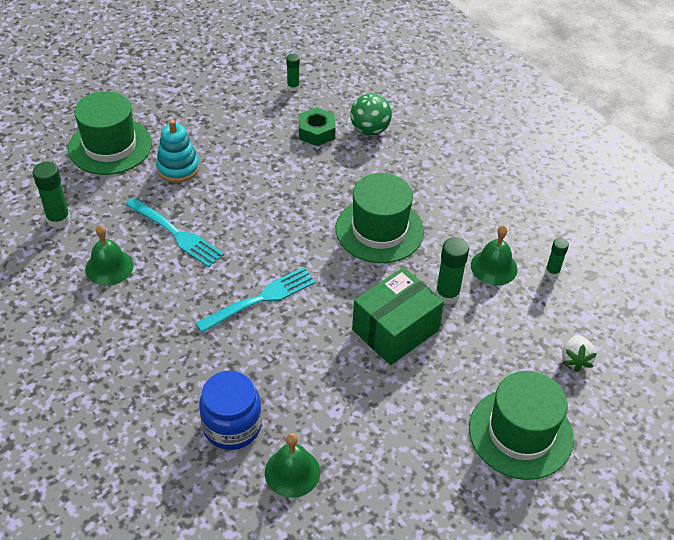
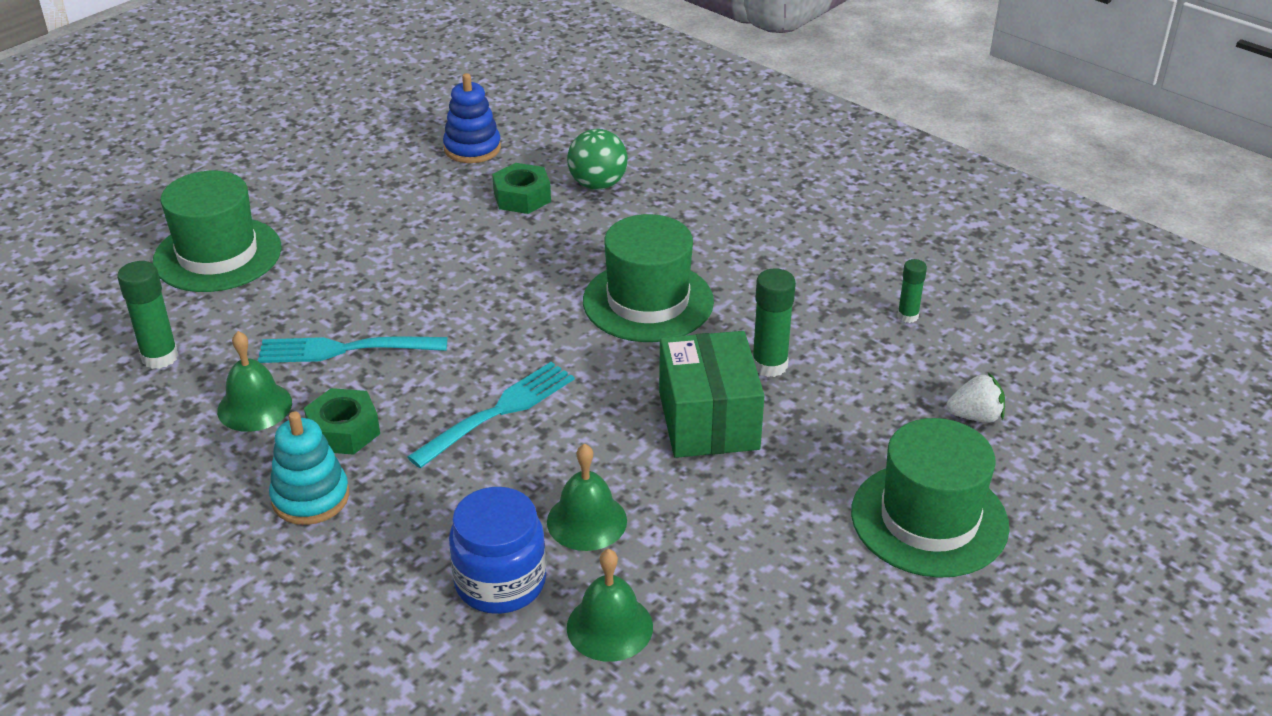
camera: 10 degrees left, 10 degrees down
(160, 295) = (344, 431): none -> green nut
(175, 233) = (346, 349): turquoise fork -> turquoise fork turned 150 degrees clockwise
(178, 168) = (329, 267): turquoise stacking toy -> turquoise stacking toy (310, 497)
(293, 87) = (472, 148): green glue stick -> blue stacking toy
(395, 330) = (708, 420): green box -> green box turned 45 degrees counterclockwise
(494, 267) = (824, 322): green bell -> green bell (587, 521)
(575, 360) = (975, 416): white strawberry -> white strawberry turned 90 degrees counterclockwise

